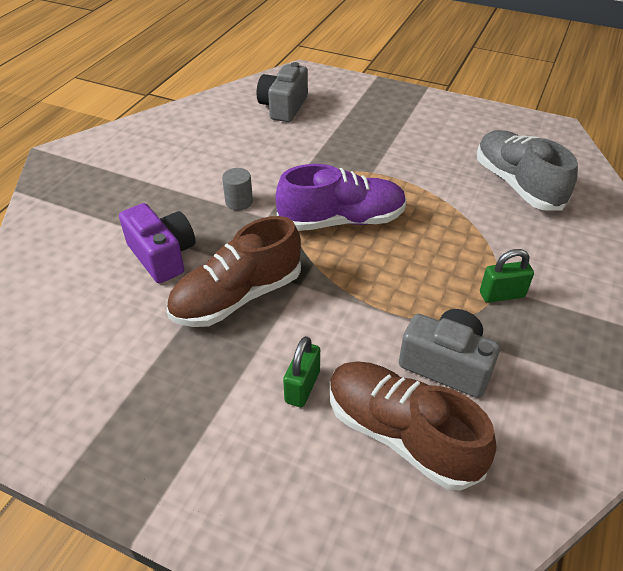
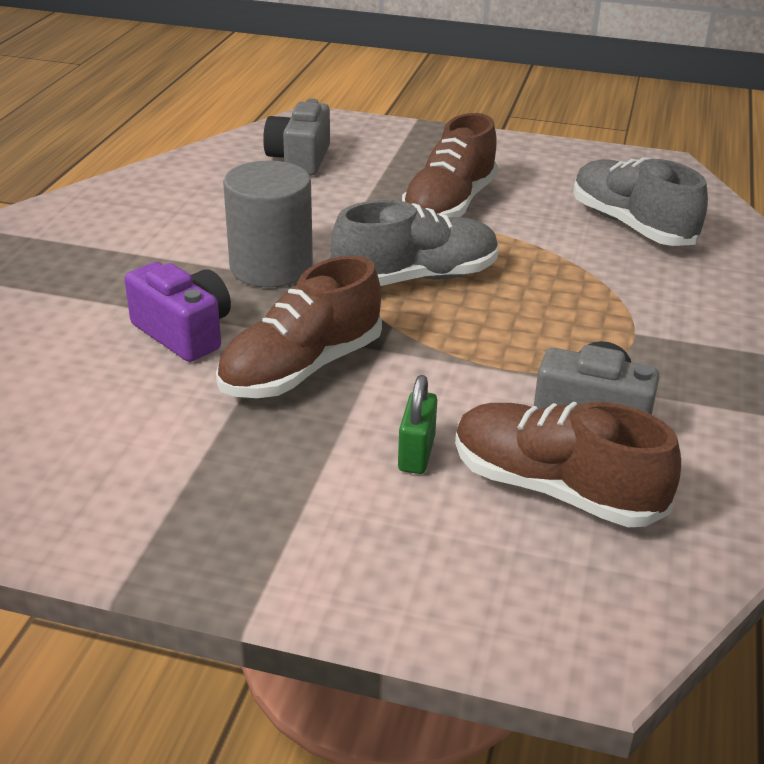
camera: 10 degrees left, 10 degrees down
(239, 202) = (271, 267): grey cylinder -> grey cylinder, size x2.19
(342, 221) = (416, 278): purple shoe -> grey shoe
(382, 155) = (449, 205): none -> brown shoe
(502, 294) = (642, 339): green padlock -> none

